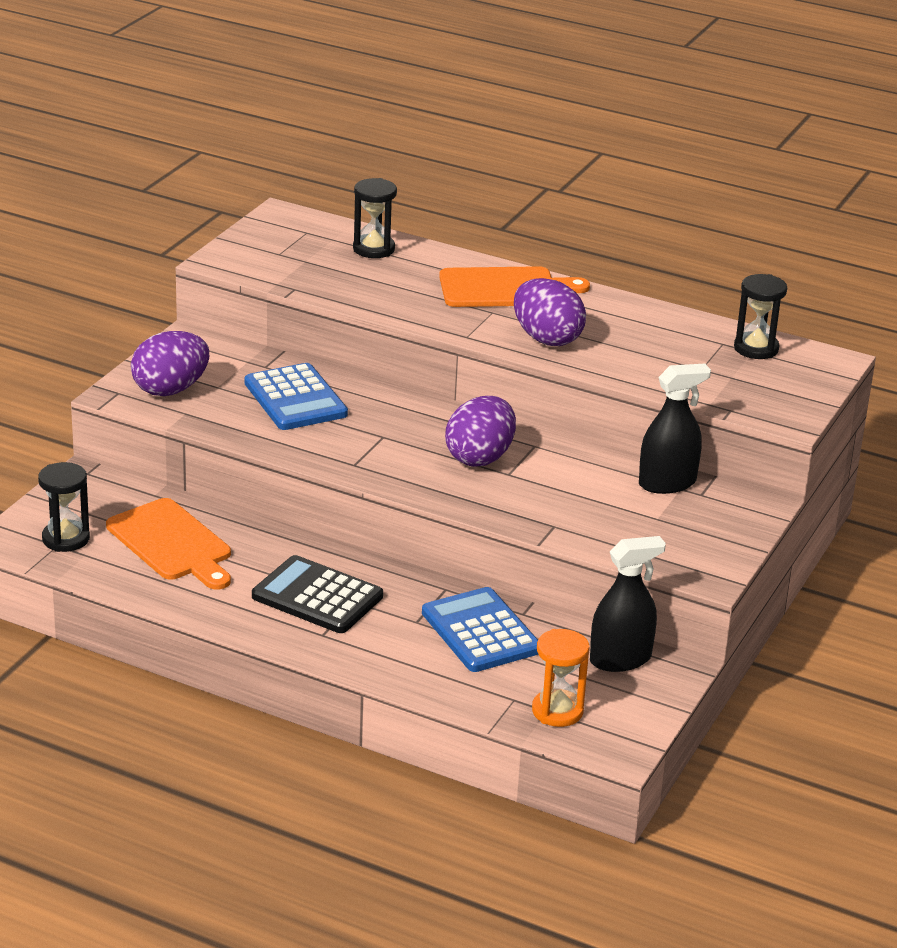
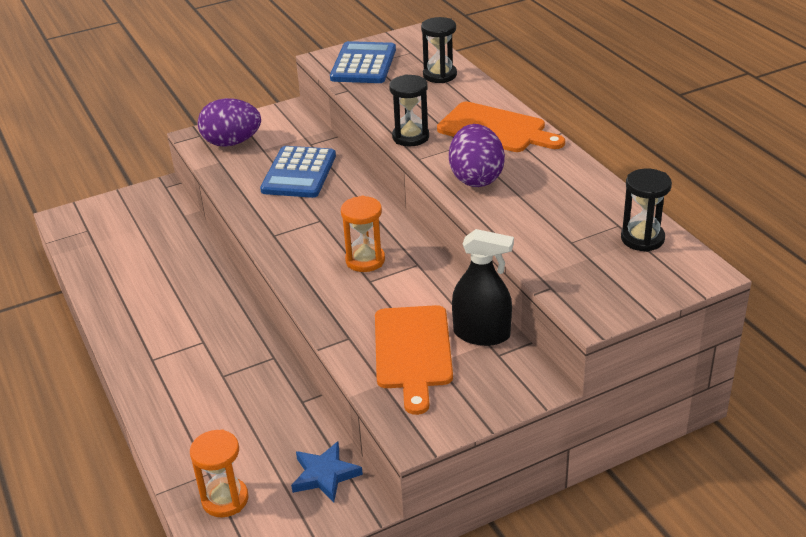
camera: 40 degrees right, 5 degrees up
(66, 539) = (97, 227): black hourglass -> black hourglass (410, 137)
(172, 543) = (149, 253): orange cutting board -> orange cutting board (413, 351)
(317, 596) = (184, 328): black calculator -> none
(480, 458) = (365, 260): purple egg -> orange hourglass
(480, 631) = (254, 403): blue calculator -> blue calculator (363, 64)
(620, 659) = (325, 475): black spray bottle -> blue star

